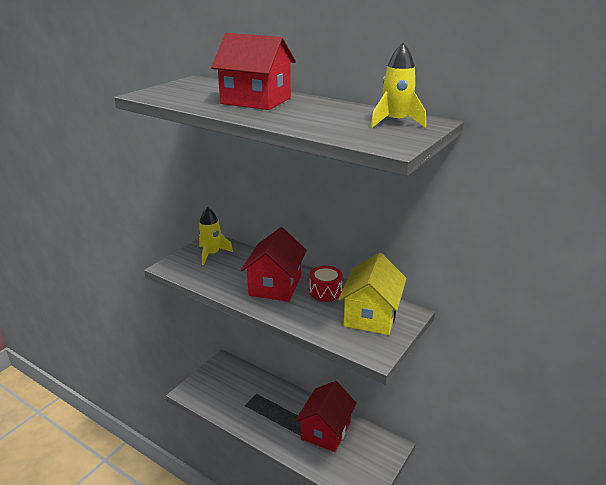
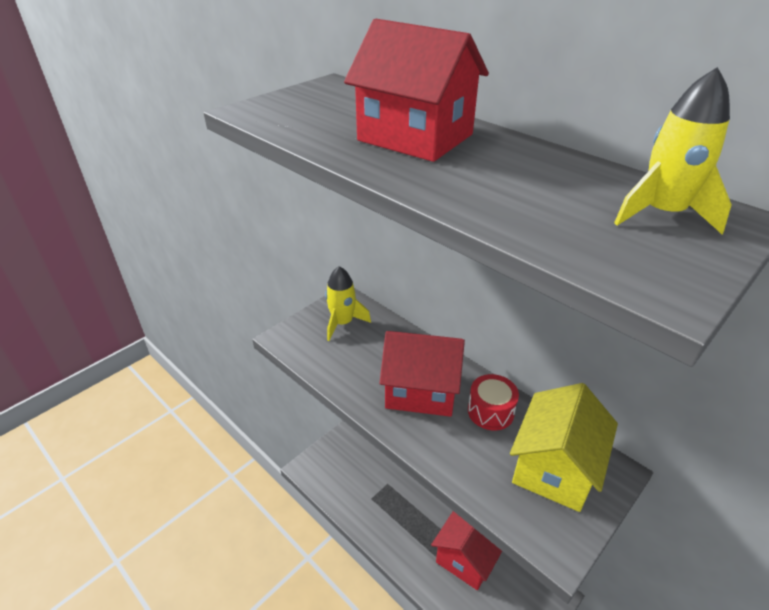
camera: 10 degrees right, 10 degrees up
(275, 285) = (421, 390): red house -> red house turned 75 degrees clockwise

